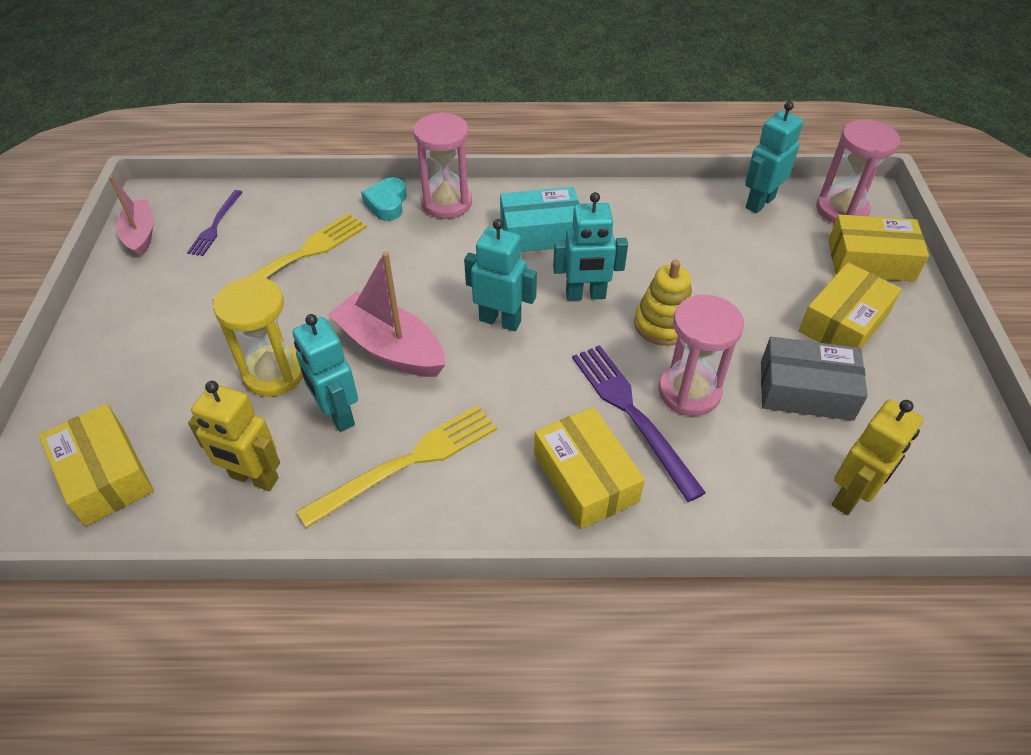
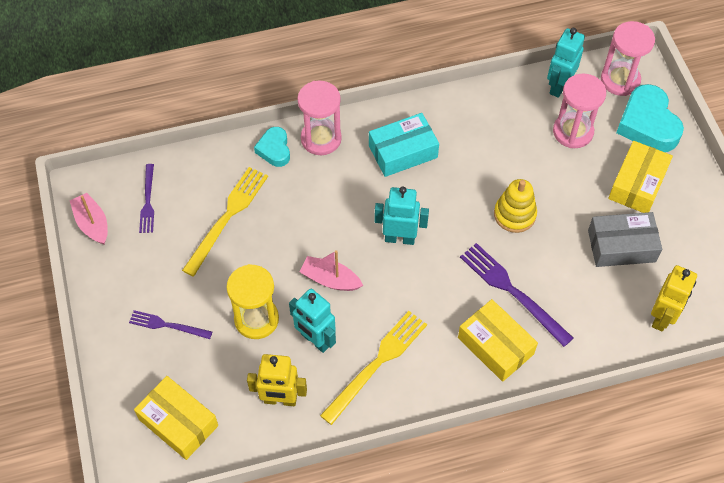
camera: 15 degrees left, 10 degrees up
(161, 356) = (167, 325): none -> purple fork
(390, 348) = (330, 279): pink boat -> pink boat, size x0.65
(585, 295) = (453, 202): turquoise robot -> none
(689, 392) = (545, 265): pink hourglass -> pink hourglass (573, 132)
(870, 260) = (647, 124): yellow box -> turquoise heart

